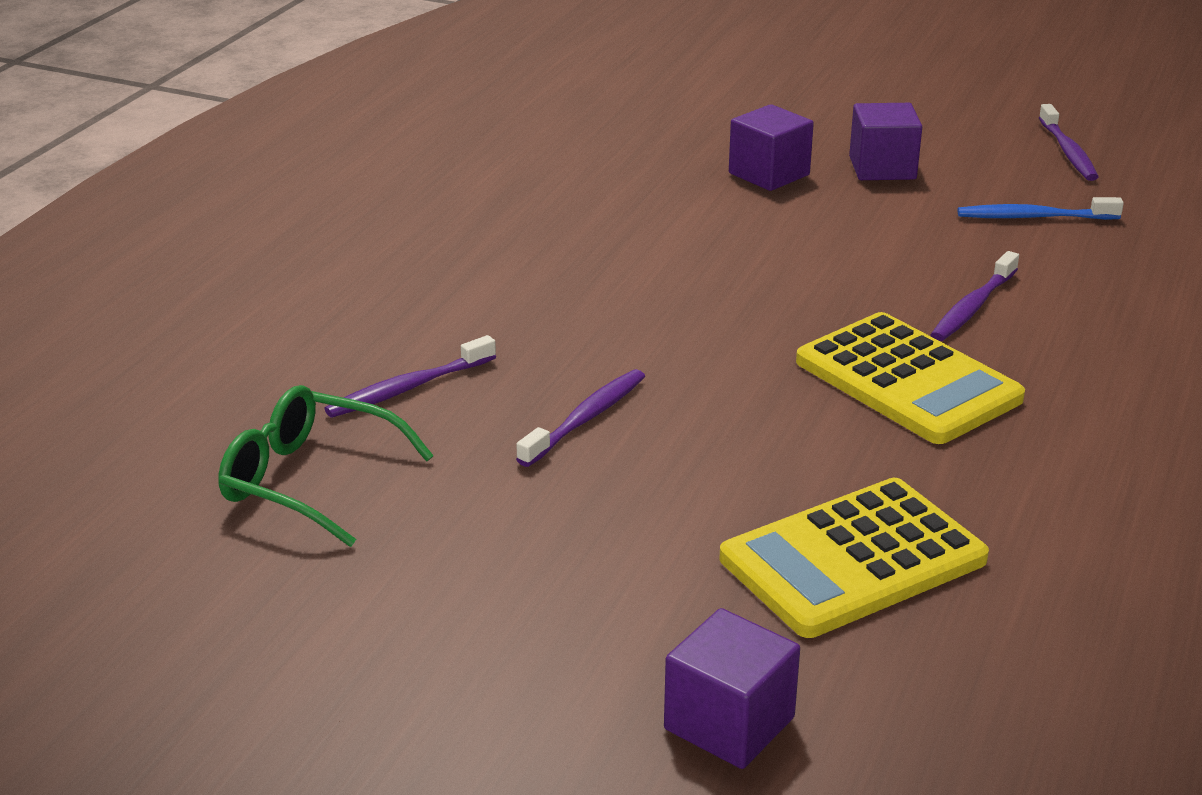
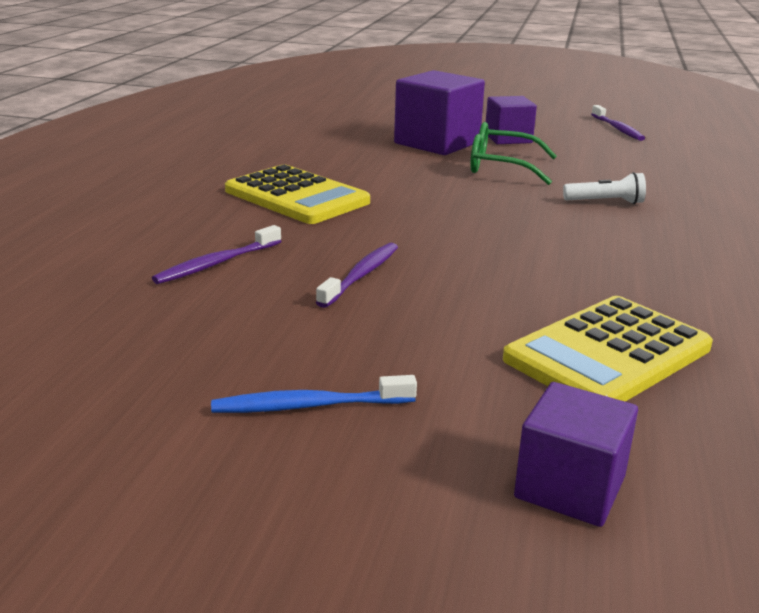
camera: 10 degrees left, 5 degrees down
(310, 481) = (146, 327): green glasses -> green glasses (501, 167)
(769, 174) = (437, 143): purple cube -> purple cube, size x1.61
(907, 380) = (585, 242): yellow calculator -> yellow calculator (296, 196)
(973, 307) = (605, 202): purple toothbrush -> white flashlight
(1033, 217) = (616, 158): blue toothbrush -> blue toothbrush (309, 406)

